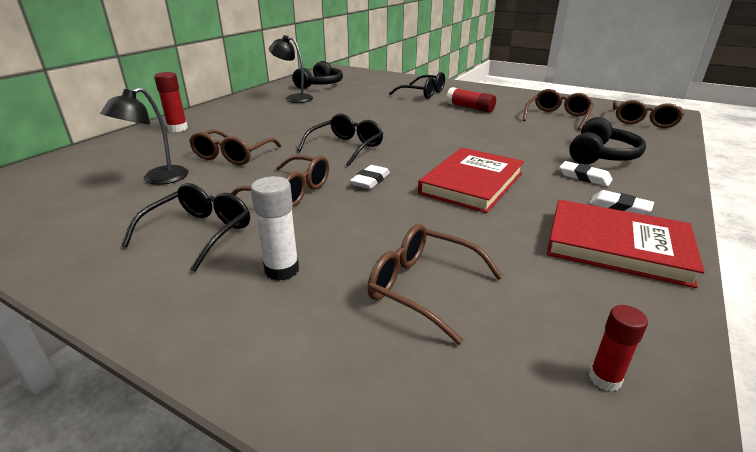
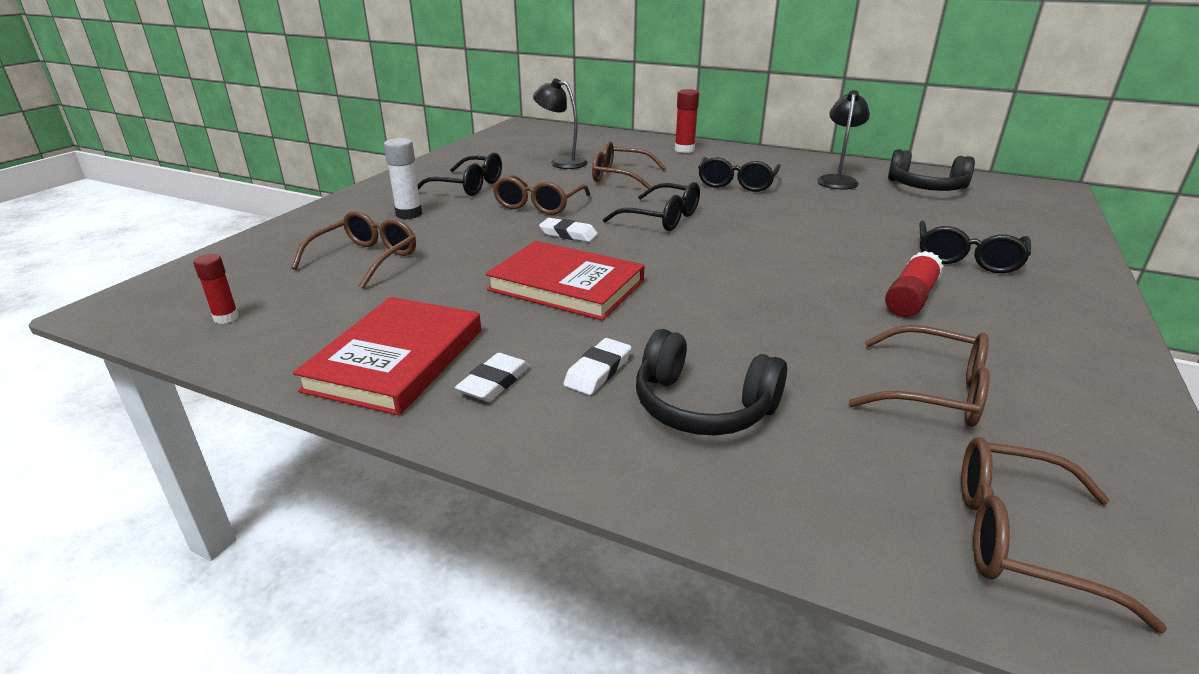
camera: 85 degrees right, 0 degrees up
(282, 121) = (736, 184): none -> black glasses

